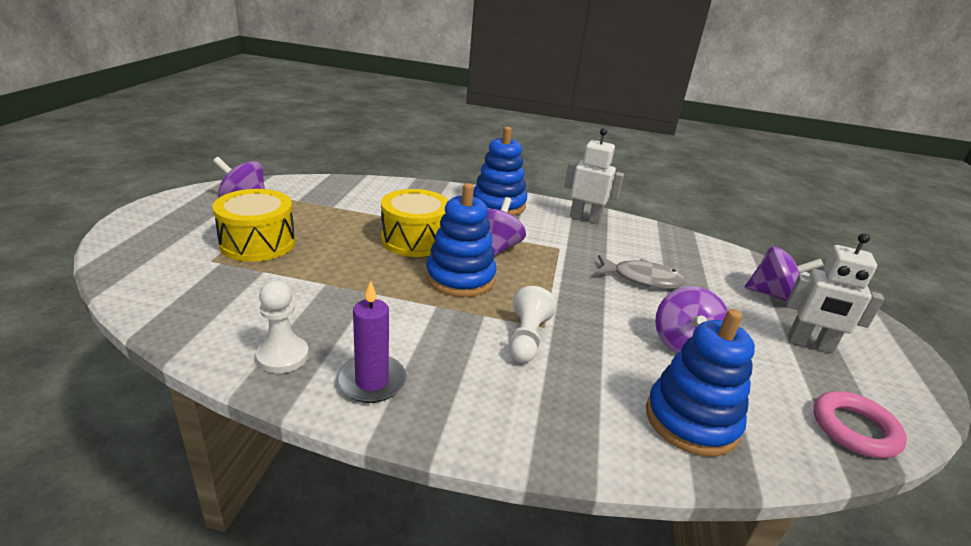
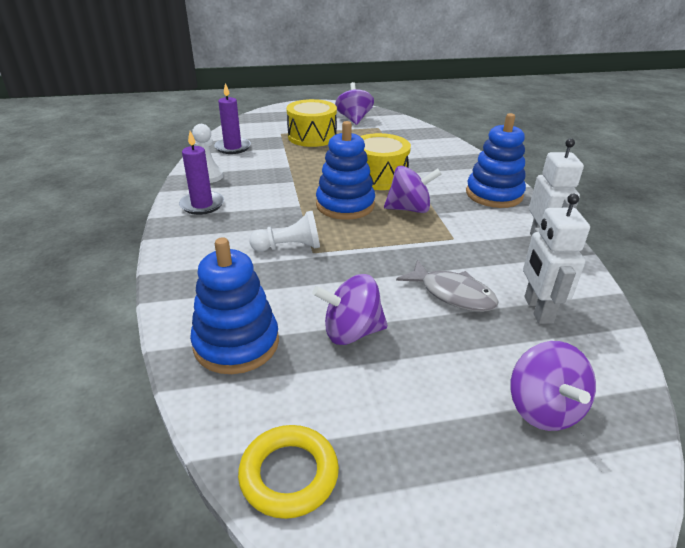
camera: 70 degrees right, 5 degrees up
(206, 310) = (233, 147): none -> purple candle
(642, 279) = (452, 294): grey fish -> grey fish turned 45 degrees counterclockwise
(810, 344) = (445, 443): white robot -> white robot (537, 310)
(854, 429) = (289, 474): pink ring -> yellow ring

